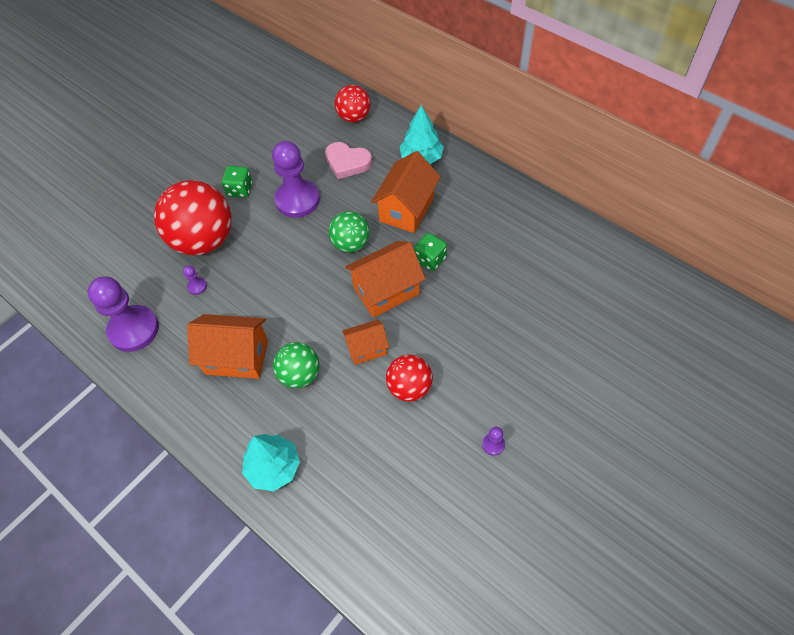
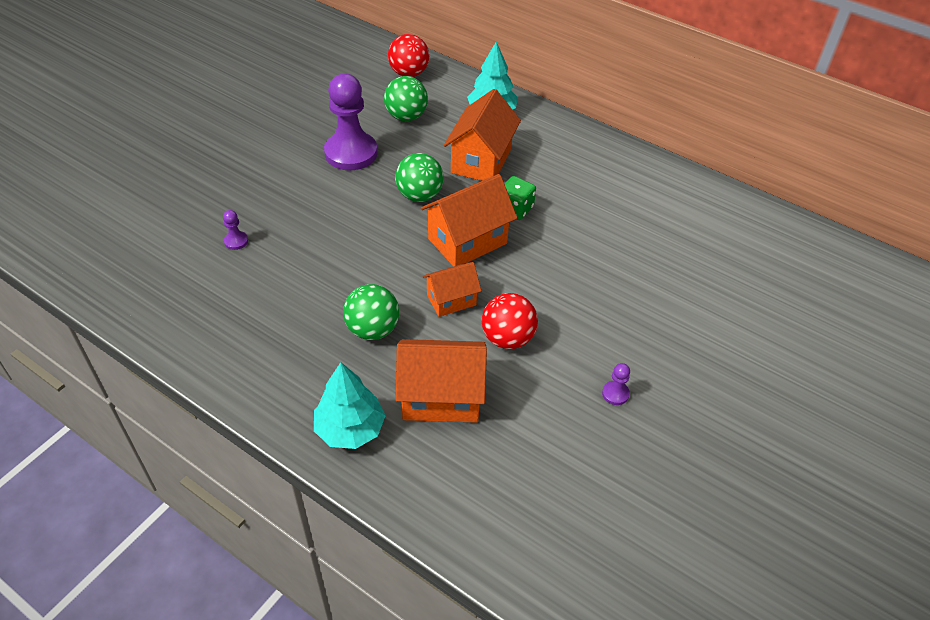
camera: 10 degrees left, 10 degrees down
(134, 329) = (159, 288): purple pawn -> none
(204, 240) = (240, 194): red ball -> none
(236, 357) = (292, 313): orange house -> orange house (441, 397)
(240, 190) = (280, 143): green dice -> none
(347, 162) = (406, 116): pink heart -> green ball

